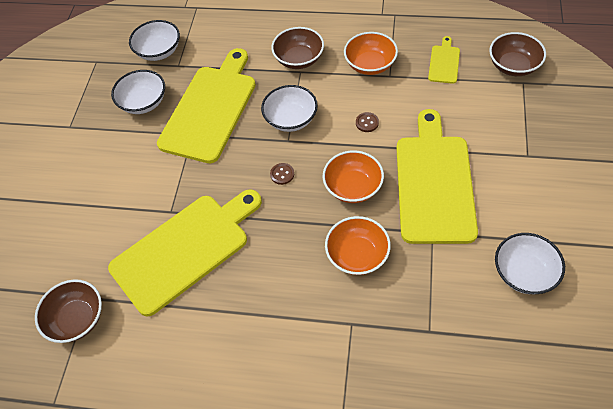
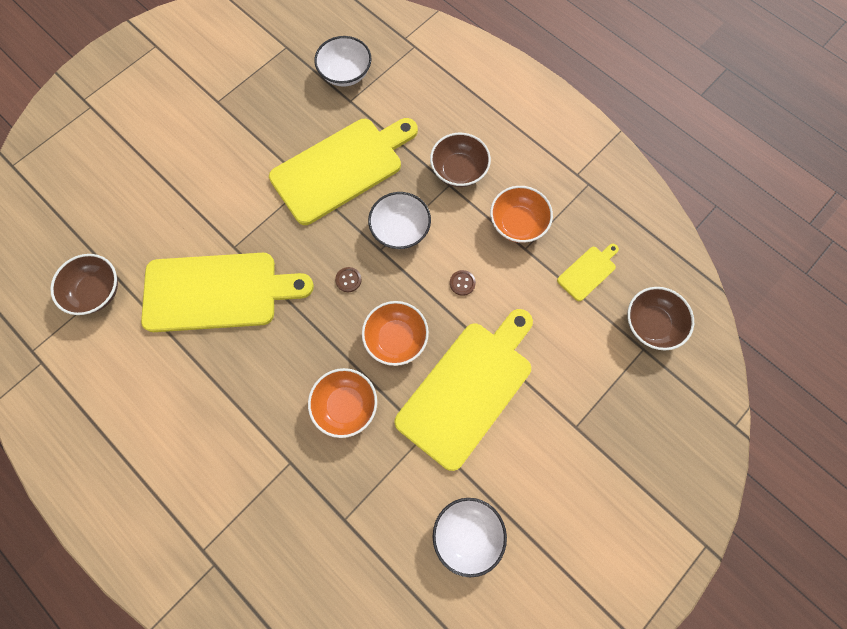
camera: 30 degrees right, 15 degrees up
(143, 102) = (292, 120): white bowl -> none

